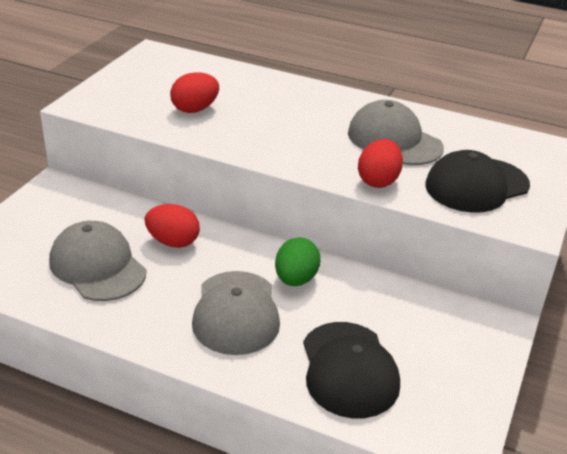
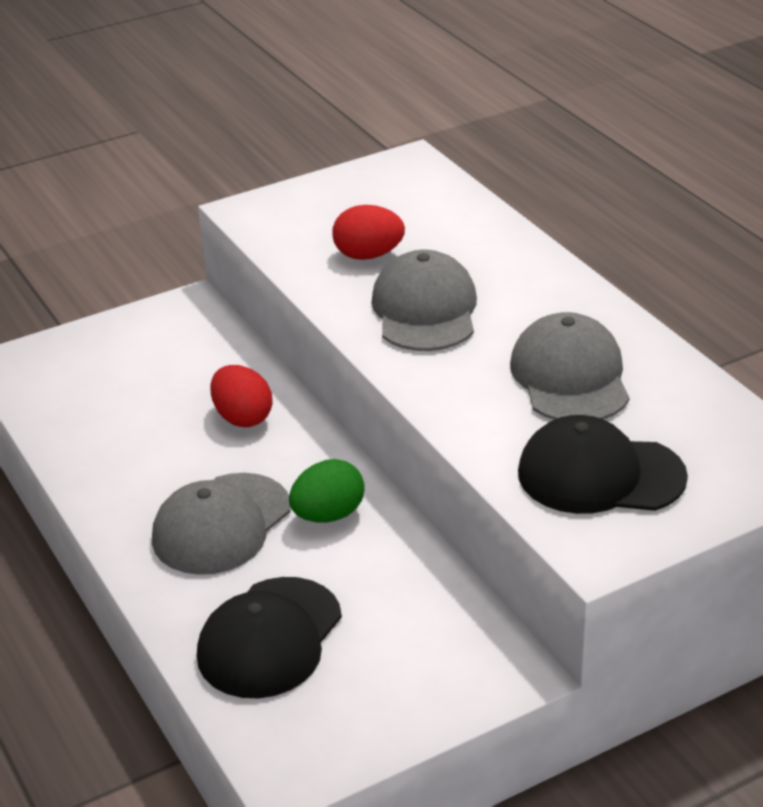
camera: 40 degrees right, 0 degrees up
(97, 266) = (138, 415): grey cap -> grey cap (425, 310)
(378, 181) = (477, 422): red egg -> none

